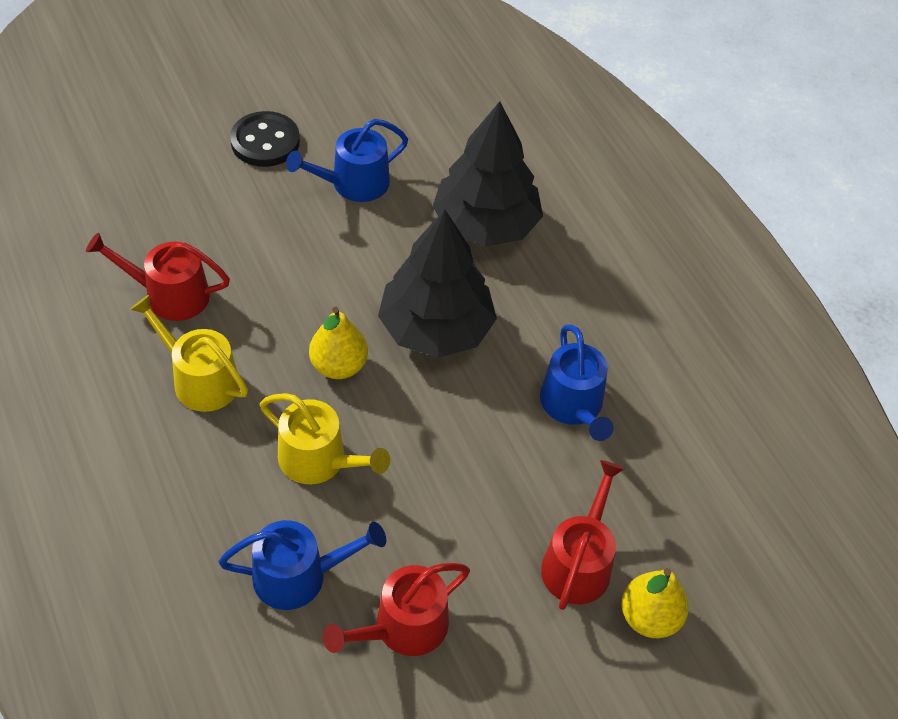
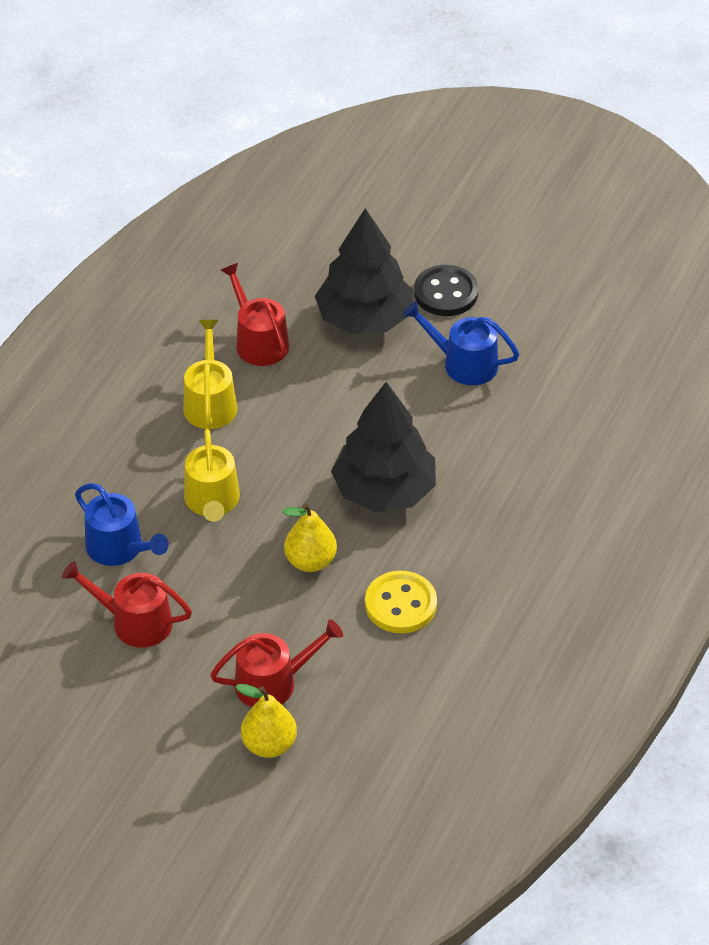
camera: 55 degrees right, 5 degrees down
(338, 366) = (296, 462): yellow pear -> yellow pear (310, 561)
(485, 224) = (512, 457): black tree -> black tree (364, 318)
(573, 406) = (400, 604): blue watering can -> yellow button

